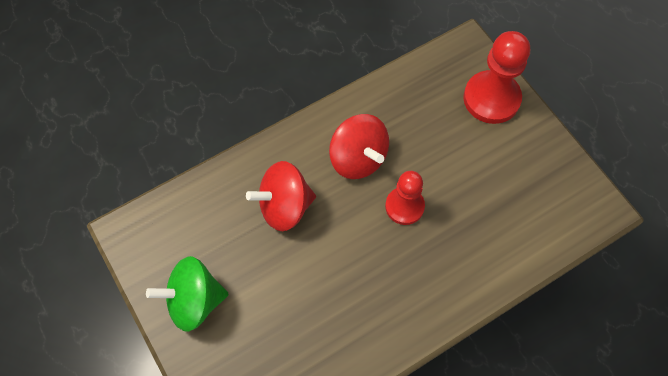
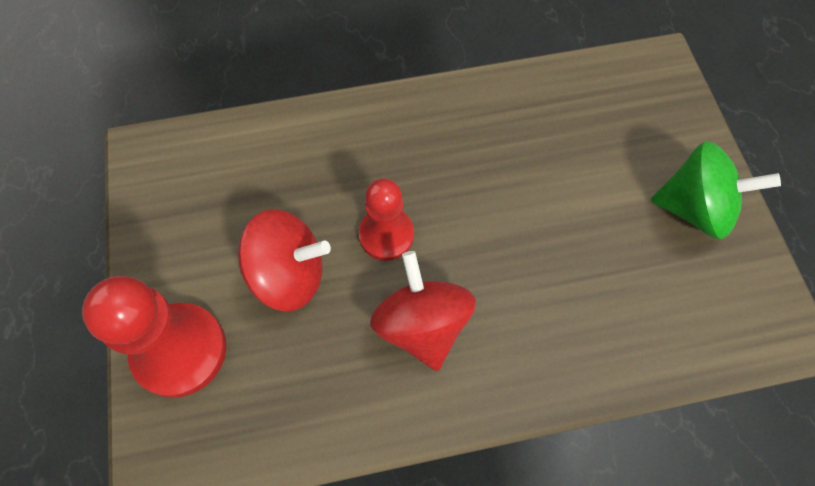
camera: 160 degrees left, 0 degrees up
(284, 206) = (550, 289): red spinning top -> red spinning top (288, 274)

